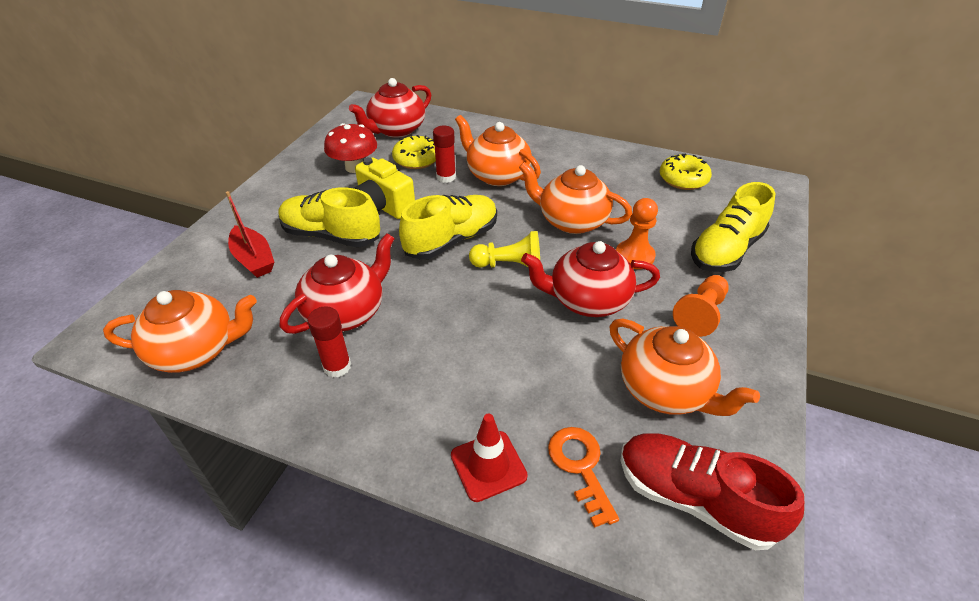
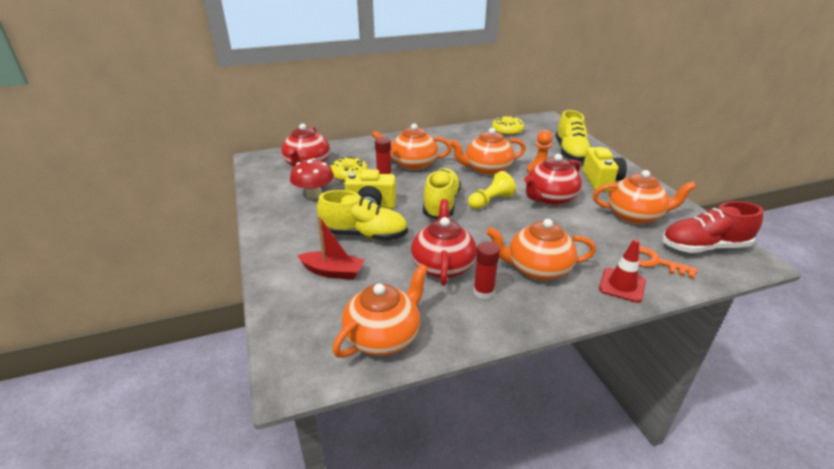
camera: 40 degrees left, 10 degrees down
(331, 235) = (364, 235): yellow shoe -> yellow shoe turned 150 degrees counterclockwise
(428, 378) = (537, 269): none -> orange teapot
(700, 314) = (601, 181): orange pawn -> yellow camera

